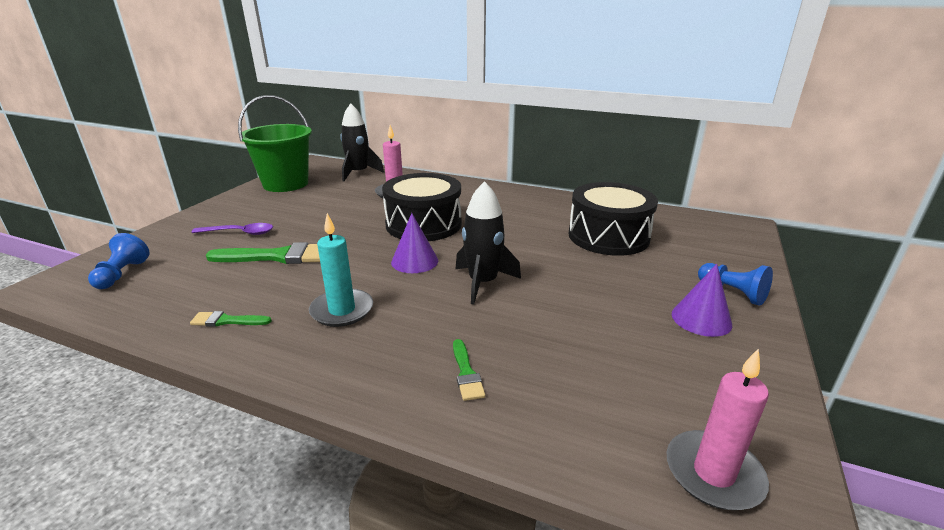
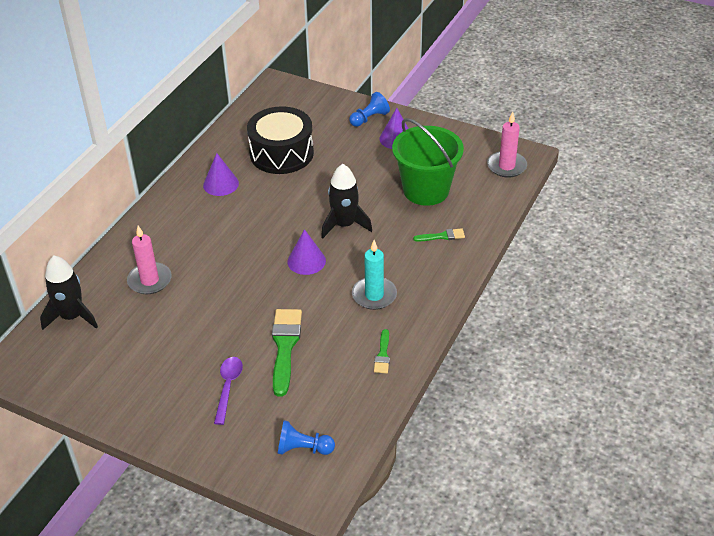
camera: 85 degrees left, 15 degrees up
(285, 184) = (89, 379): green bucket -> green bucket (426, 190)
(423, 224) = (236, 257): black drum -> none
(538, 210) = (221, 184): none -> purple cone

